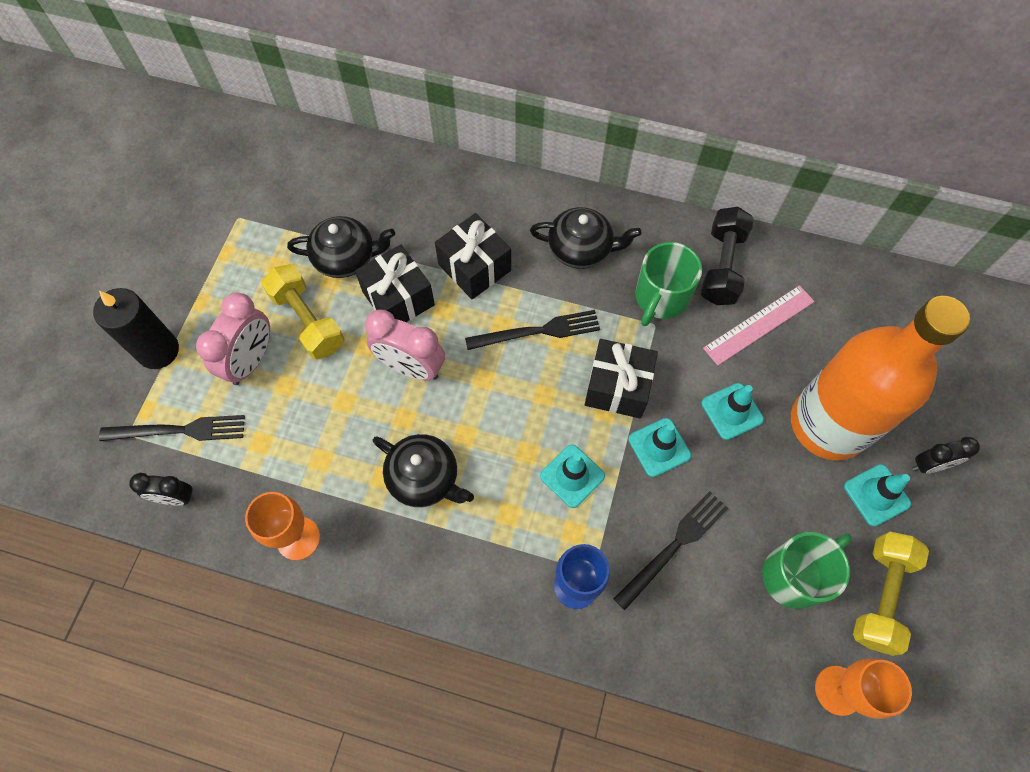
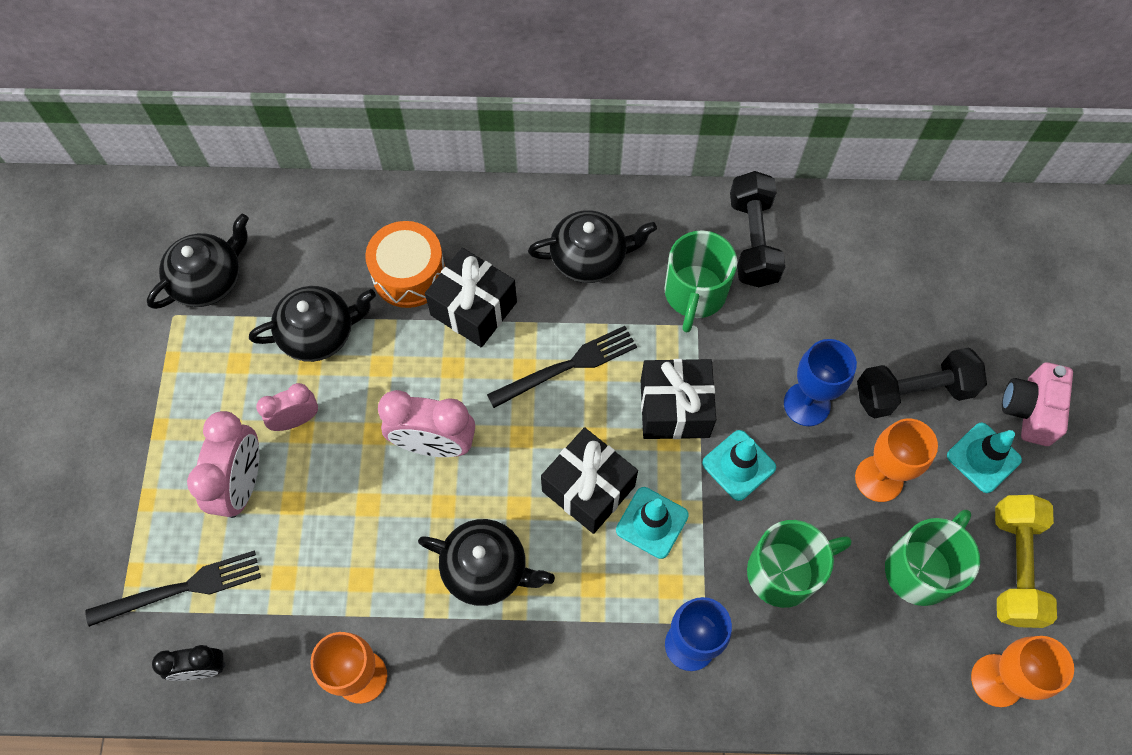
camera: 15 degrees left, 0 degrees up
(158, 350) = (126, 500): black candle -> none
(273, 196) = (209, 279): none -> black teapot
(308, 321) = (296, 420): yellow dumbbell -> pink clock
(398, 298) = (395, 367): black gift -> black gift (588, 488)
(431, 229) = (409, 274): none -> orange drum
(674, 546) = (784, 572): black fork -> green mug
(732, 411) = (807, 404): turquoise traffic cone -> blue goblet
(759, 325) = (810, 298): pink ruler -> none
(778, 489) = (879, 479): none -> orange goblet
(828, 424) = (913, 392): orange bottle -> black dumbbell
(929, 465) = (1030, 410): black clock -> pink camera

